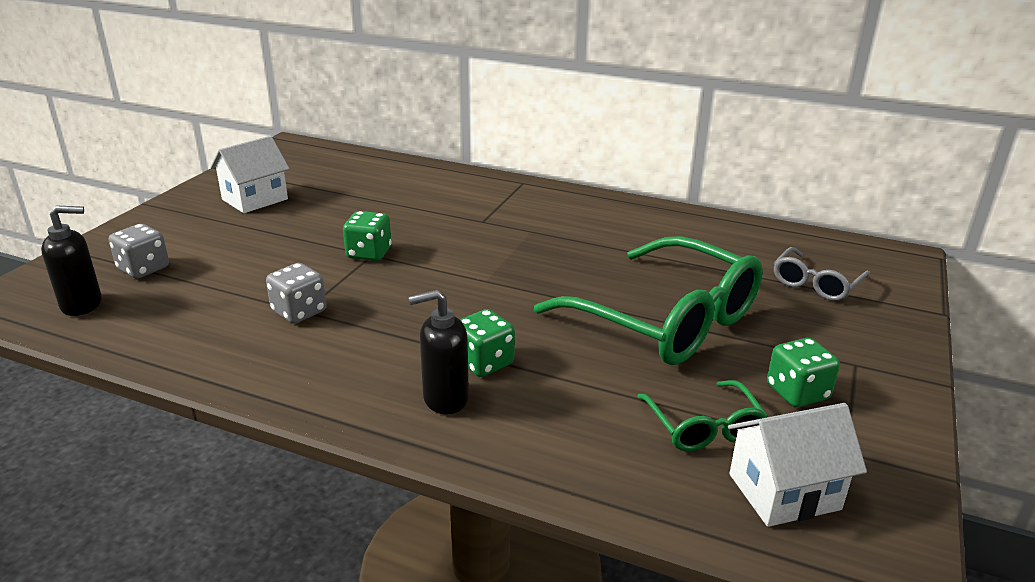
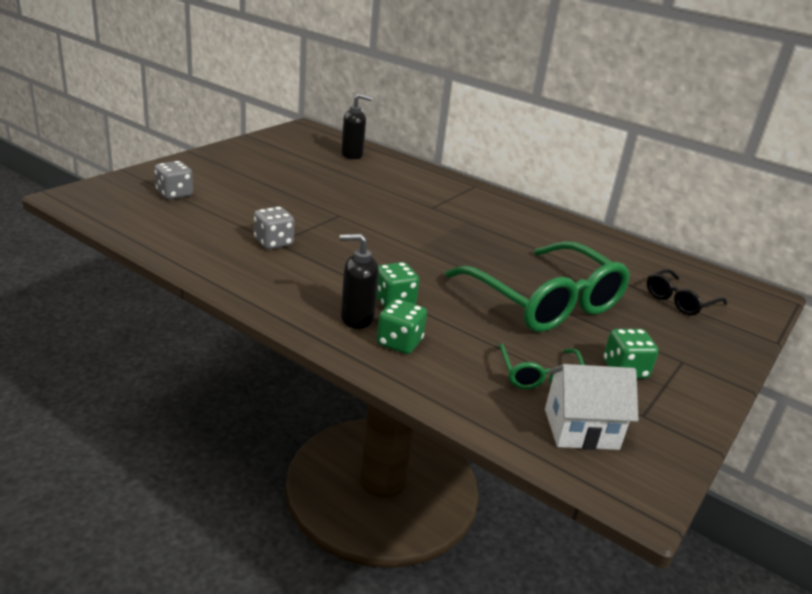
camera: 10 degrees right, 0 degrees up
(82, 305) = (127, 209): black soap dispenser -> black soap dispenser (352, 155)
(255, 199) = (267, 162): white house -> none
(369, 253) = (337, 214): green dice -> green dice (399, 343)
(816, 284) = (680, 301): grey glasses -> black glasses

